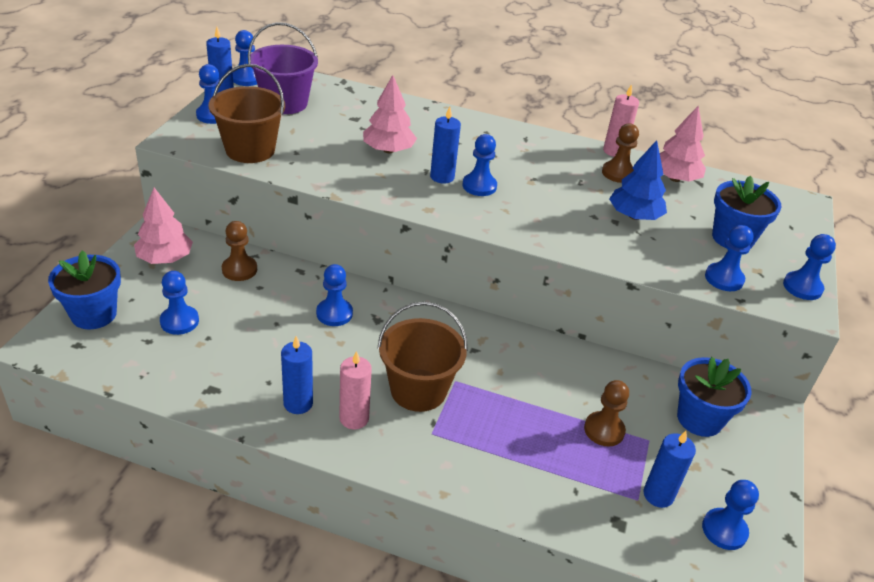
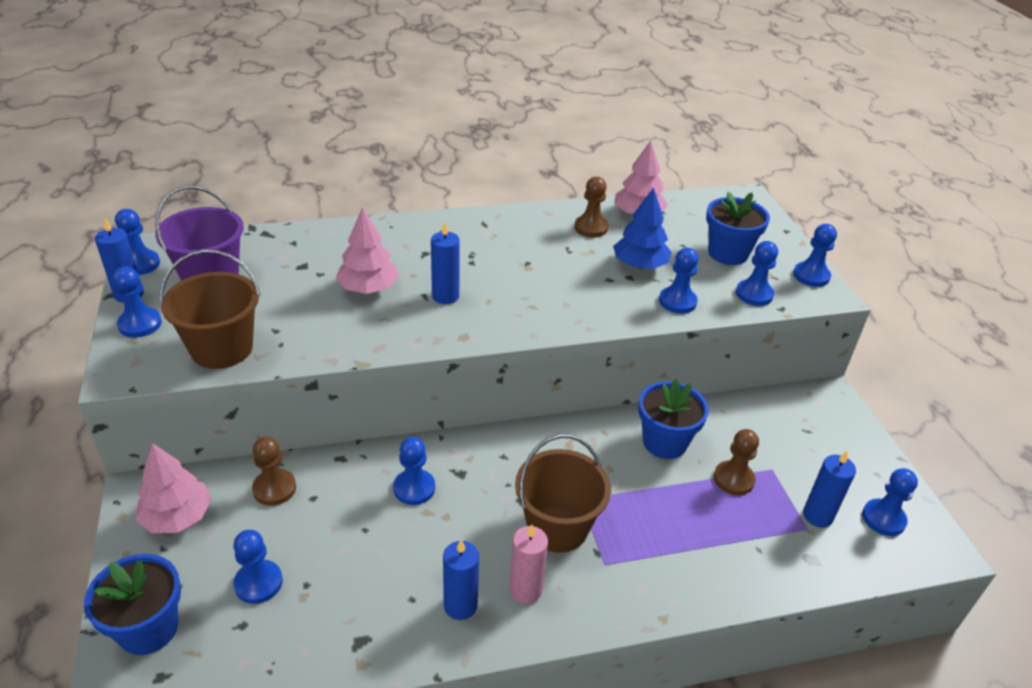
camera: 30 degrees left, 0 degrees up
(479, 186) = (487, 291): blue pawn -> blue pawn (677, 301)
(614, 151) = (568, 207): pink candle -> none
(699, 419) = (790, 429): blue flower pot -> blue flower pot (664, 442)

